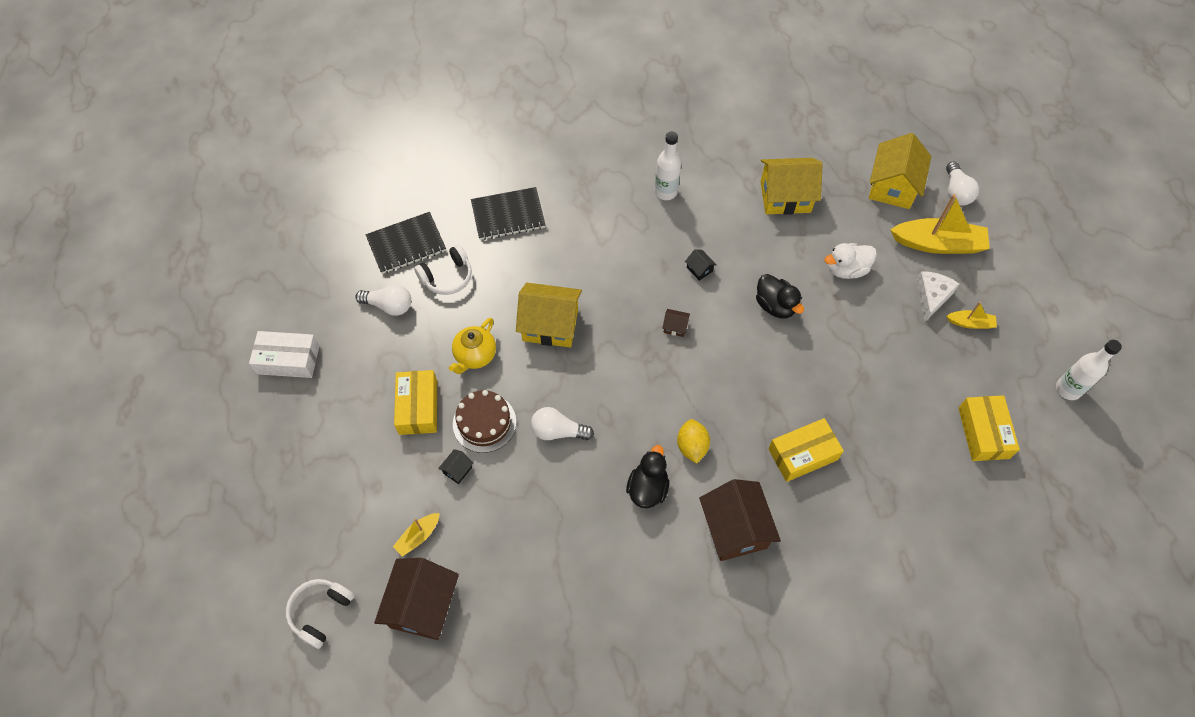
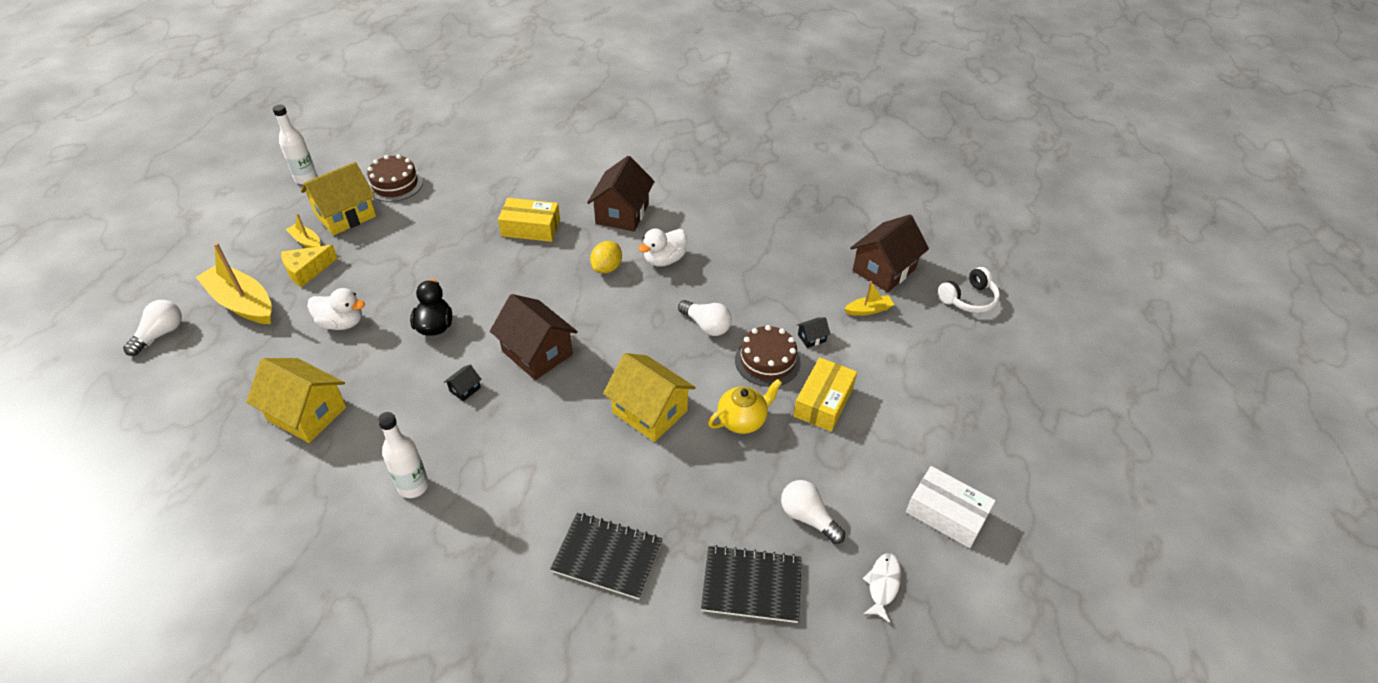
camera: 150 degrees left, 15 degrees down
(320, 287) = (882, 585): none -> white fish
(447, 277) = (724, 517): white headphones -> none
(647, 488) = (664, 260): black duck -> white duck
(675, 327) = (537, 353): brown house -> brown house, size x2.40
(699, 269) = (465, 389): black house -> black house turned 45 degrees clockwise
(892, 186) = (202, 368): yellow house -> yellow house (345, 215)
(931, 297) = (307, 270): white cheese -> yellow cheese
(983, 433) = (395, 184): yellow box -> brown cake

